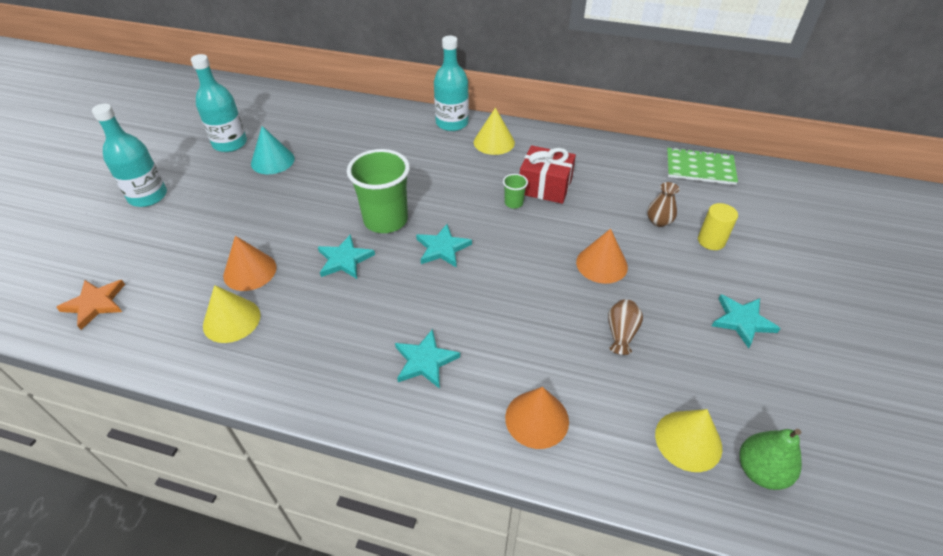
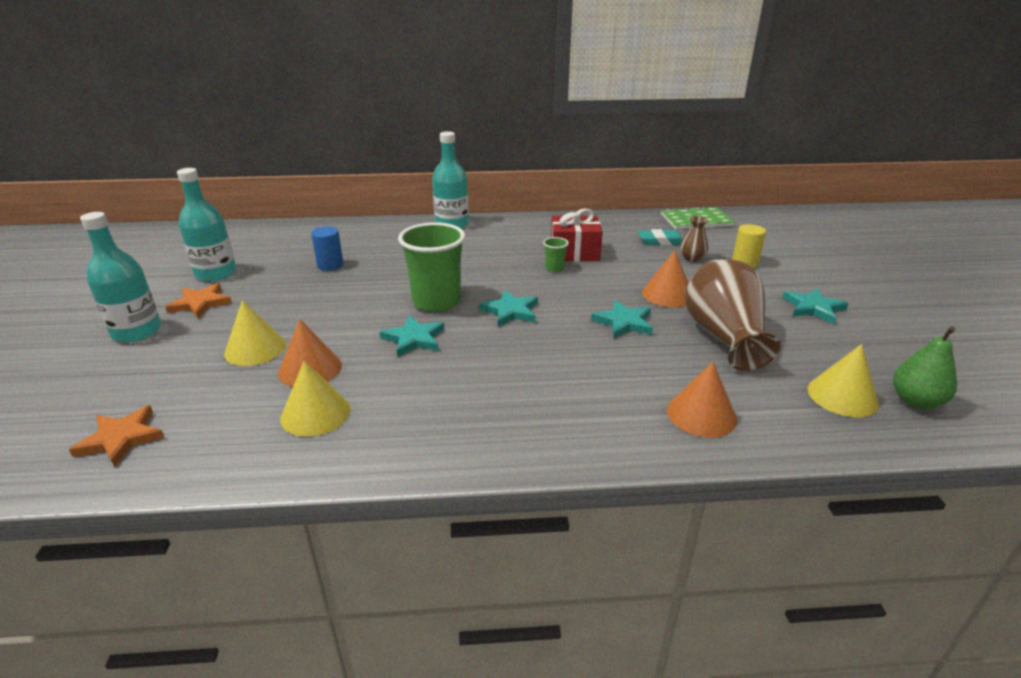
camera: 20 degrees left, 15 degrees down
(204, 176) = (200, 303): none -> orange star
(272, 161) = (277, 278): turquoise cone -> none
(322, 154) = (330, 265): none -> blue cylinder
(425, 361) = (558, 397): turquoise star -> turquoise star (624, 322)
(494, 142) = (503, 231): yellow cone -> yellow cone (255, 349)
(621, 333) = (724, 337): brown vase -> brown vase, size x2.23
(641, 190) = (660, 241): none -> turquoise eraser

